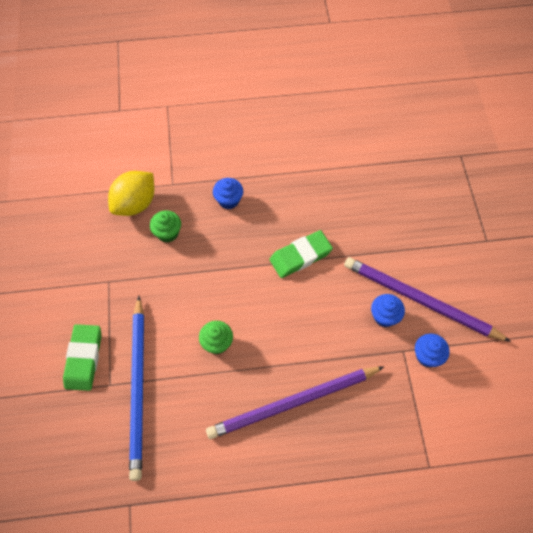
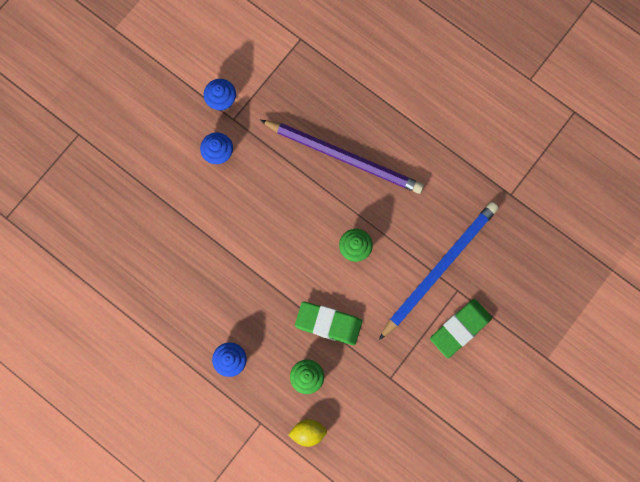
camera: 135 degrees left, 15 degrees up
(135, 204) = (308, 433): yellow lemon -> yellow lemon, size x0.58
(300, 256) = (226, 257): green eraser -> green eraser (328, 324)
(420, 300) = (180, 140): purple pencil -> none

